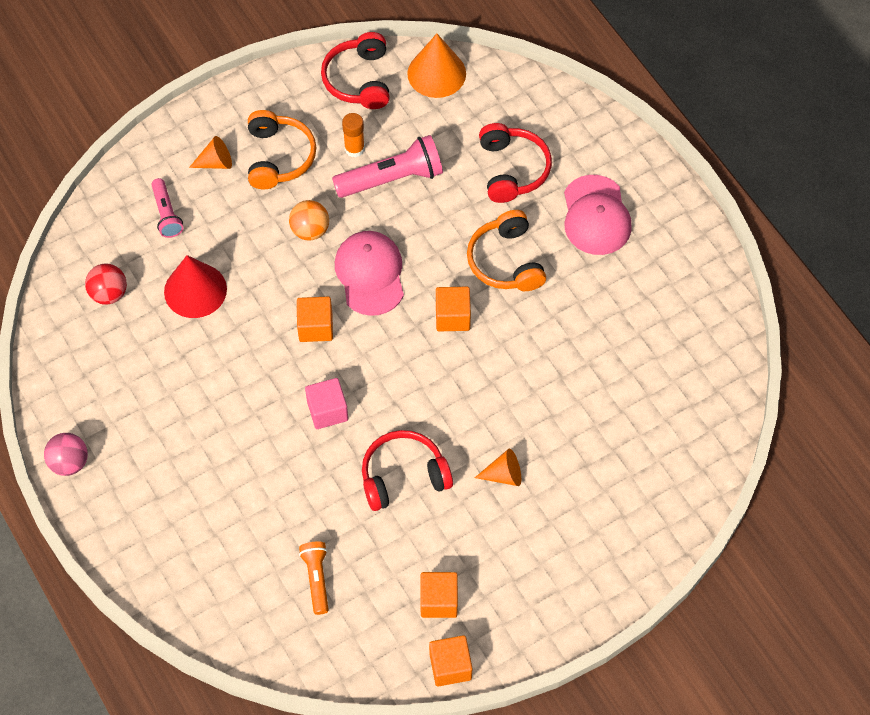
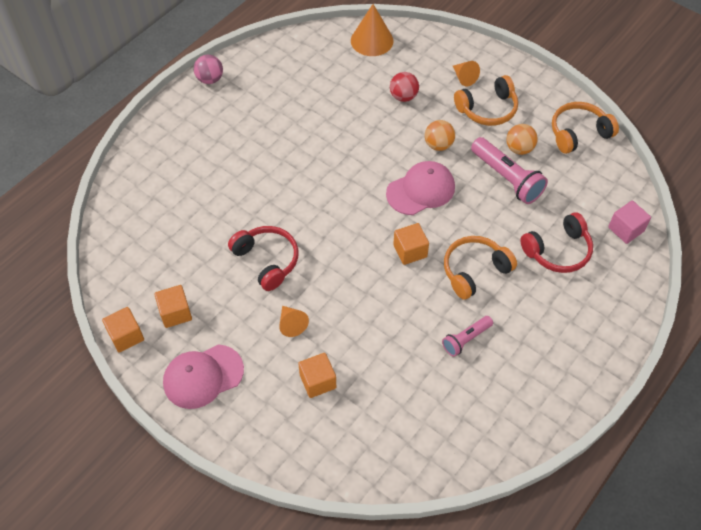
camera: 70 degrees right, 5 degrees down
(109, 294) = (337, 58): red ball -> red ball (403, 97)
(166, 214) = (410, 66): pink flashlight -> pink flashlight (466, 339)
(195, 290) = (361, 99): red cone -> none
(315, 327) = (363, 172): orange cube -> orange cube (318, 381)
(316, 579) = (170, 234): orange flashlight -> none
(327, 411) = (300, 200): pink cube -> pink cube (625, 229)
(354, 149) = (519, 149): orange glue stick -> orange ball
(359, 80) = (578, 133): red headphones -> orange headphones
(436, 73) = (614, 177): orange cone -> orange cone (372, 40)
(596, 216) = (548, 320): pink cap -> pink cap (203, 376)

